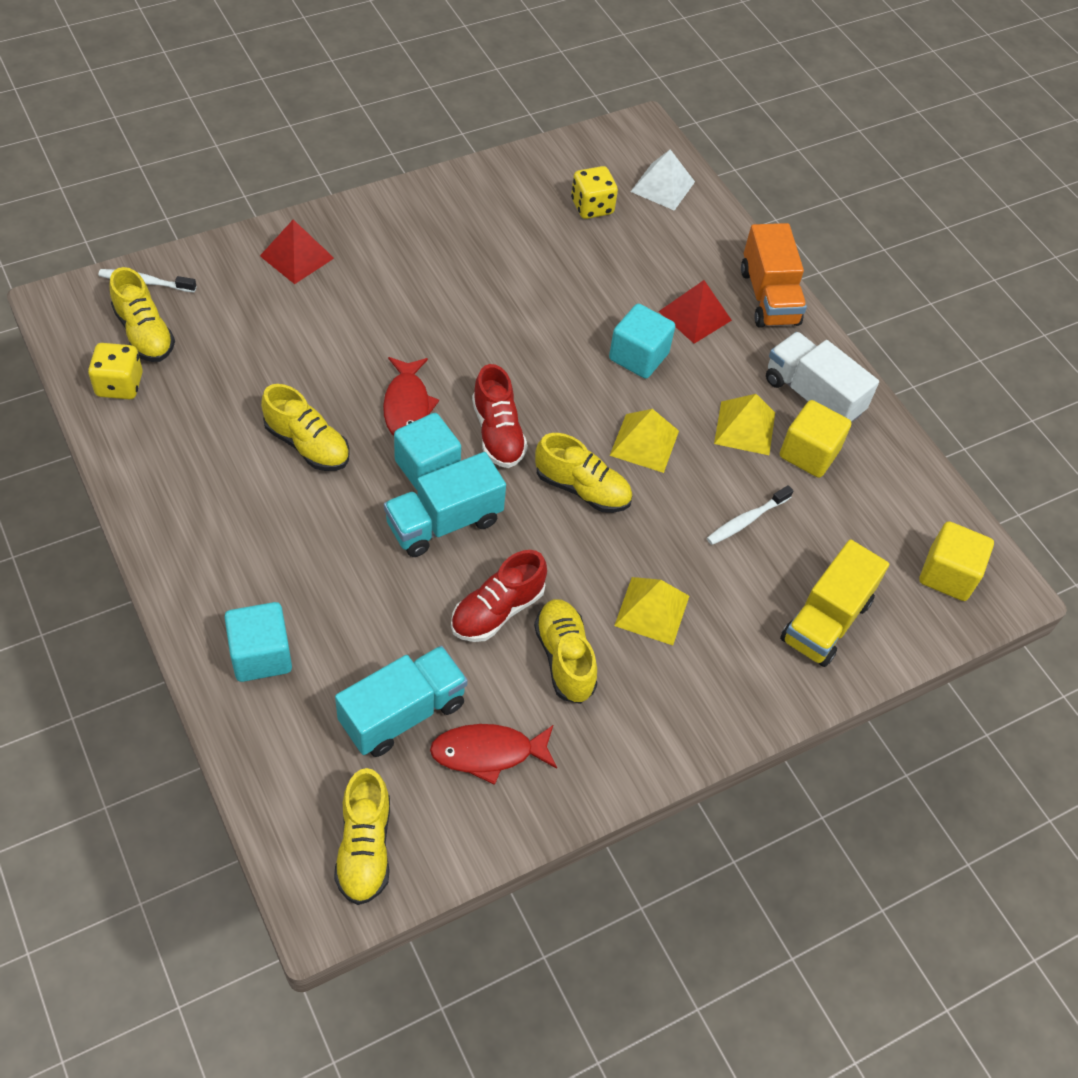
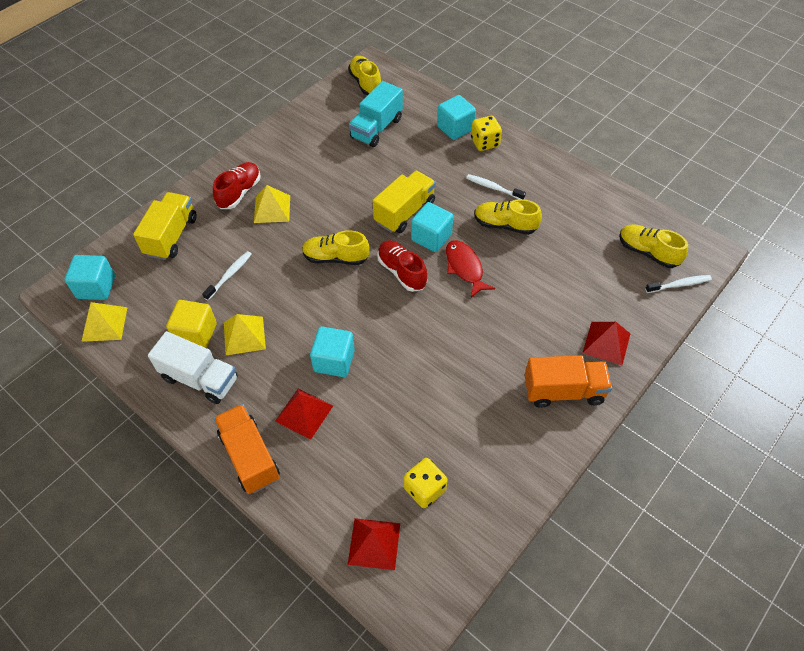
camera: 165 degrees right, 0 degrees up
(119, 385) = (631, 218): yellow dice -> yellow dice (485, 143)
(280, 511) = (493, 188): none -> white toothbrush
(386, 232) = (563, 391): none -> orange truck
(444, 522) = (404, 212): turquoise truck -> yellow truck
(488, 753) = (329, 127): red fish -> none
(497, 610) = (354, 182): red shoe -> red shoe (239, 192)
(564, 658) = (310, 173): yellow shoe -> none
(644, 443) = (308, 300): yellow pyramid -> yellow pyramid (104, 324)
(662, 186) = (374, 543): white pyramid -> red pyramid
(947, 575) = (96, 287): yellow cube -> turquoise cube

